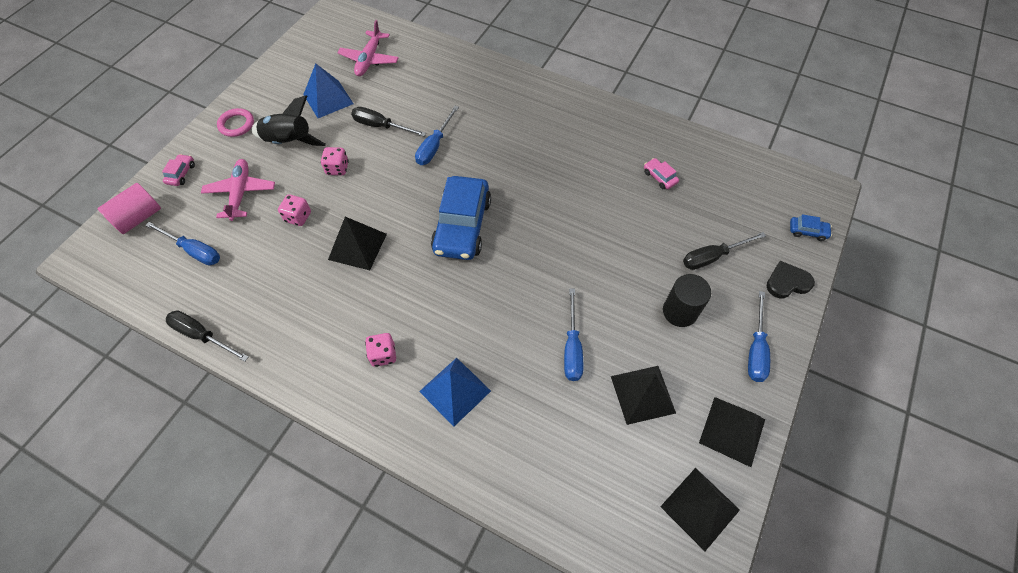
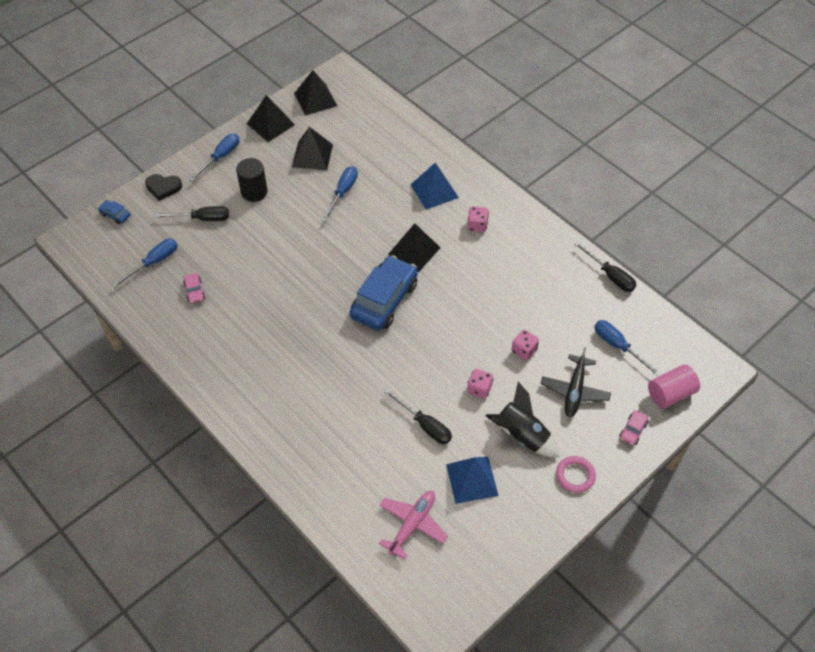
camera: 160 degrees left, 5 degrees down
(241, 193) = (574, 391): pink plane -> black plane
(357, 246) = (477, 309): black pyramid -> black pyramid (414, 251)
(434, 146) = (379, 385): blue screwdriver -> blue screwdriver (154, 262)

